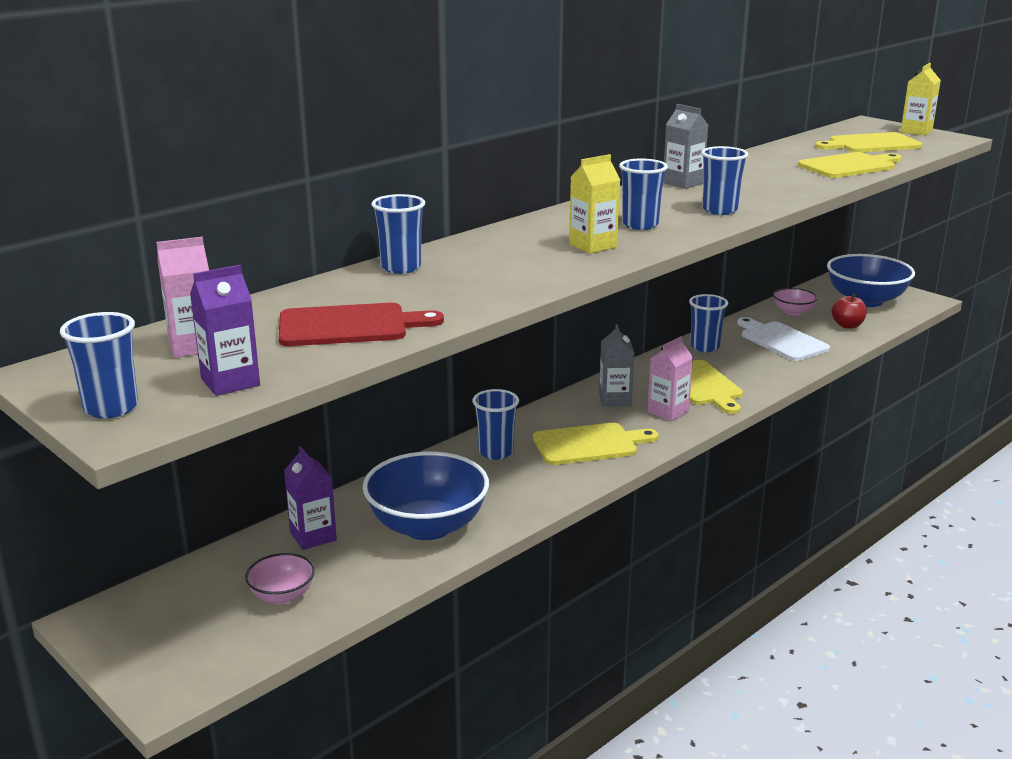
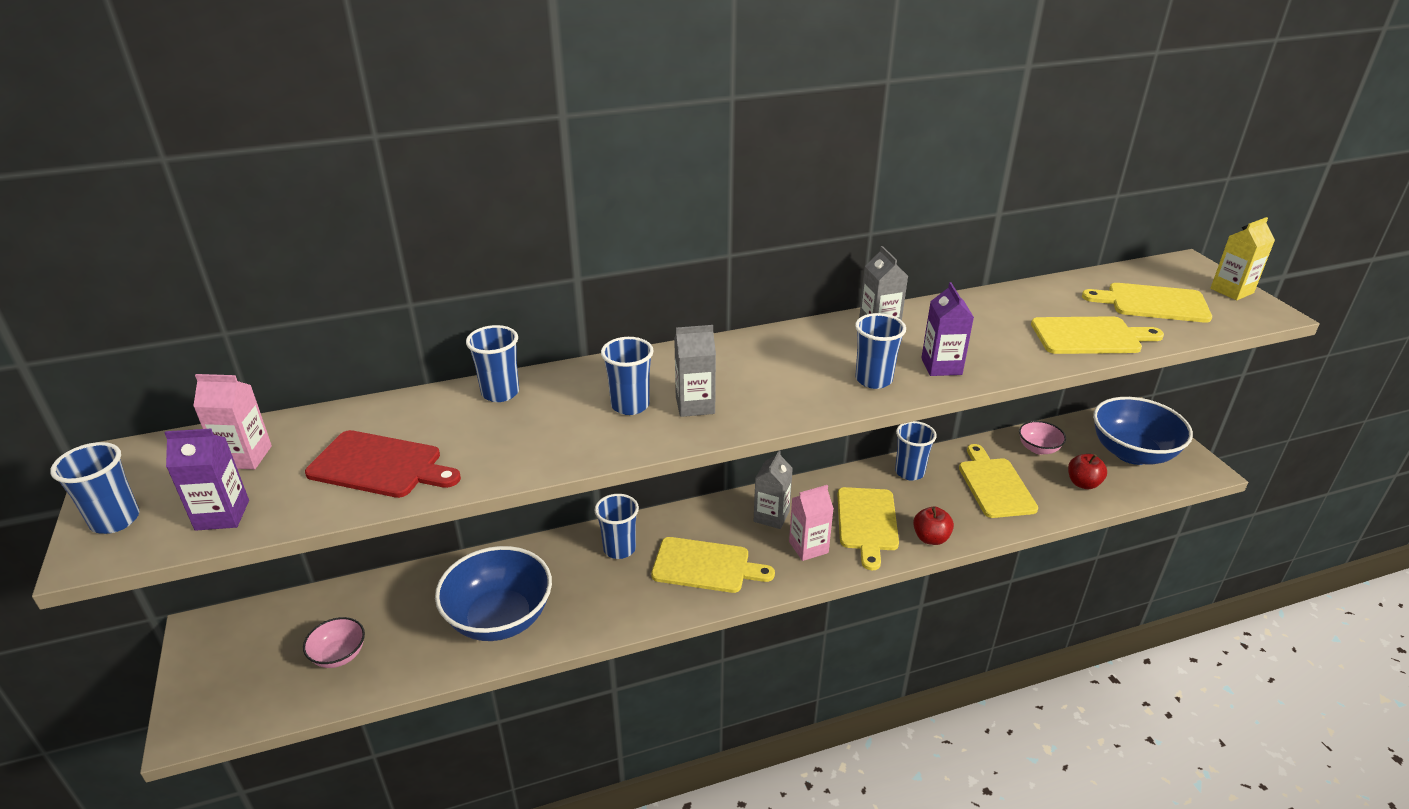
camera: 25 degrees right, 10 degrees up
(313, 536) = (409, 597): purple carton -> purple carton (941, 366)
(593, 245) = (695, 405): yellow carton -> grey carton
(640, 225) = (771, 384): blue cup -> blue cup (630, 405)
(763, 383) = (930, 538): none -> red apple
(781, 340) = (995, 485): white cutting board -> yellow cutting board

